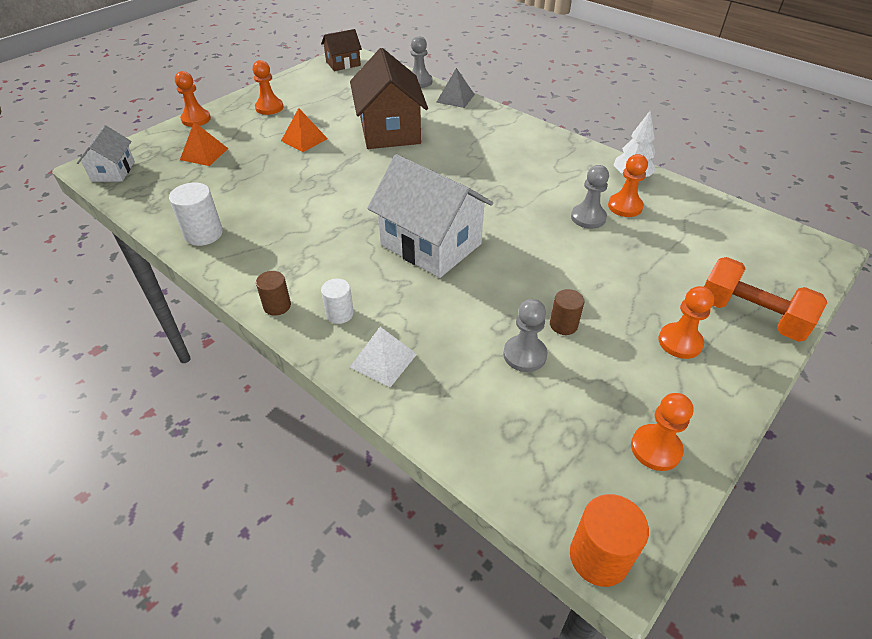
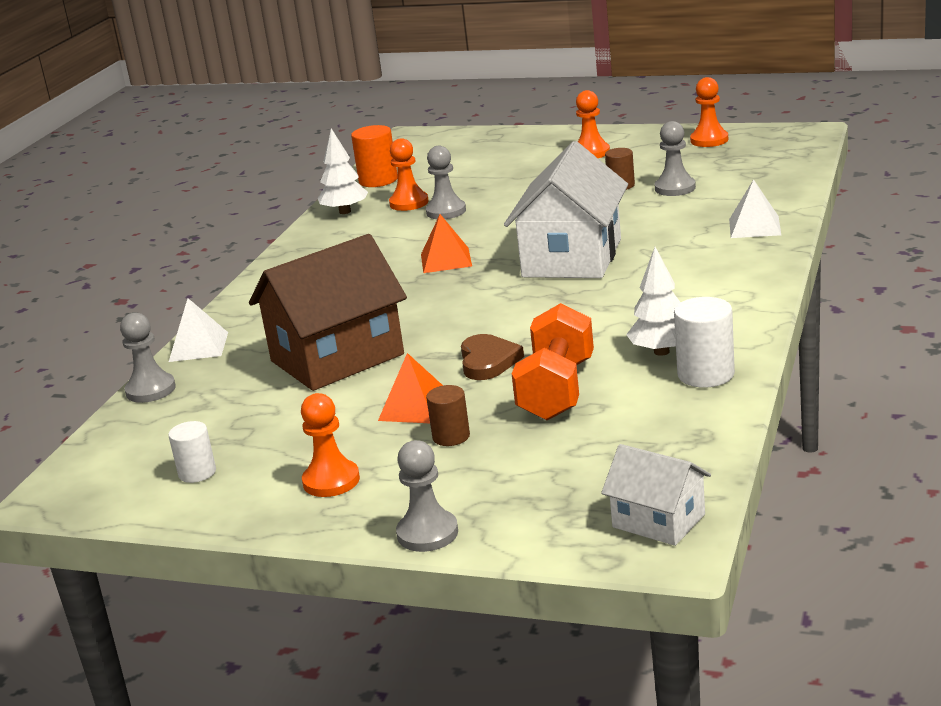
camera: 110 degrees left, 20 degrees down
(113, 171) = (658, 521): white house -> white house turned 60 degrees clockwise
(196, 119) = (427, 533): orange pawn -> grey pawn
(204, 154) = (530, 467): orange pyramid -> orange pyramid (446, 260)
(250, 229) = (661, 352): none -> white tree
(277, 306) = (757, 288): brown cylinder -> brown cylinder (451, 436)
(322, 171) = (488, 361): none -> brown heart
(339, 314) = (727, 260): white cylinder -> white cylinder (197, 473)
(343, 63) = (99, 485): brown house -> none
(455, 98) = (198, 347): grey pyramid -> white pyramid
(599, 557) = (813, 136): orange cylinder -> orange cylinder (378, 180)
(750, 316) = (531, 141): orange dumbbell -> orange dumbbell (557, 390)

